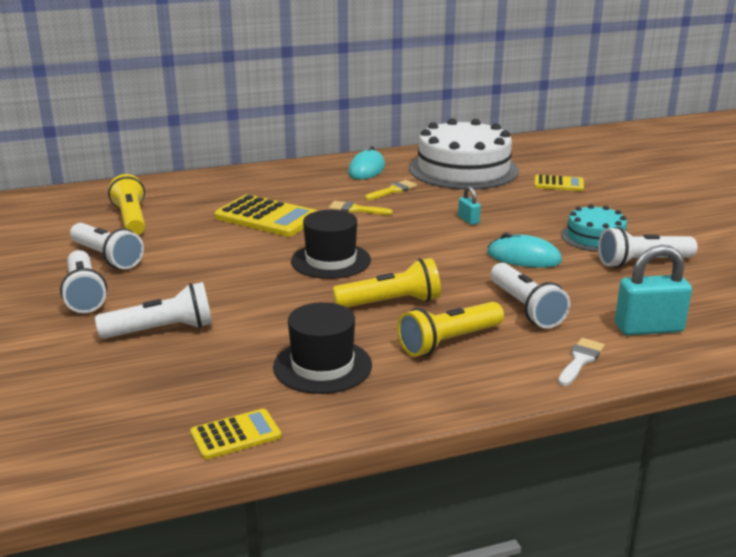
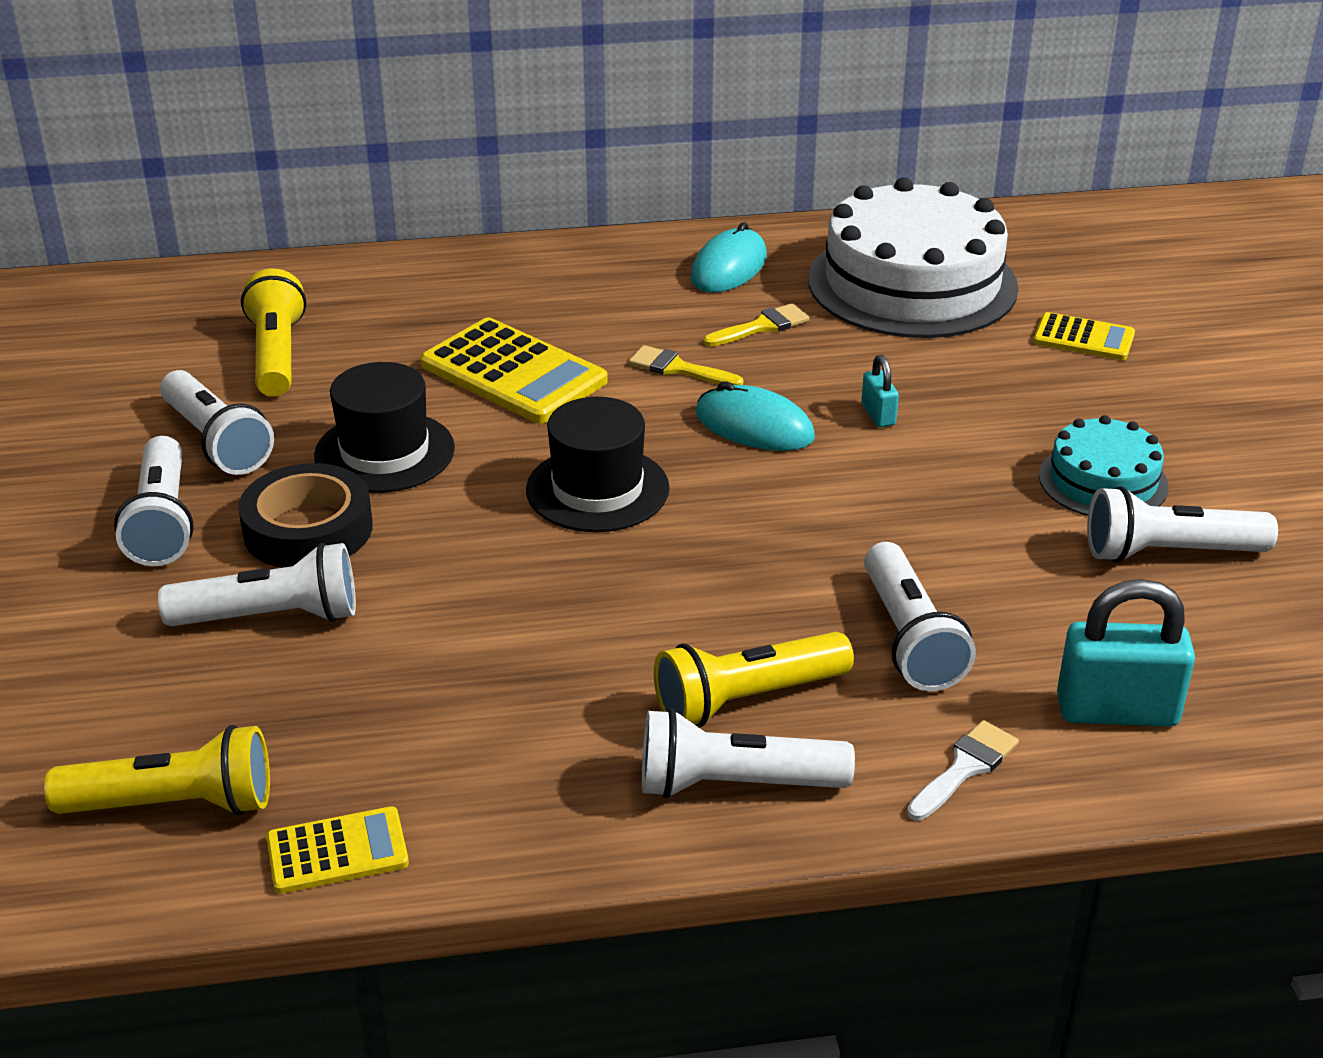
camera: 10 degrees right, 10 degrees up
(172, 290) = (308, 529): none -> black tape
(322, 366) = (516, 726): black hat -> black hat (384, 452)
(391, 303) = (674, 599): yellow flashlight -> yellow flashlight (175, 804)
(457, 380) = (734, 784): none -> white flashlight
(524, 257) = (949, 517): turquoise mouse -> turquoise mouse (754, 426)

